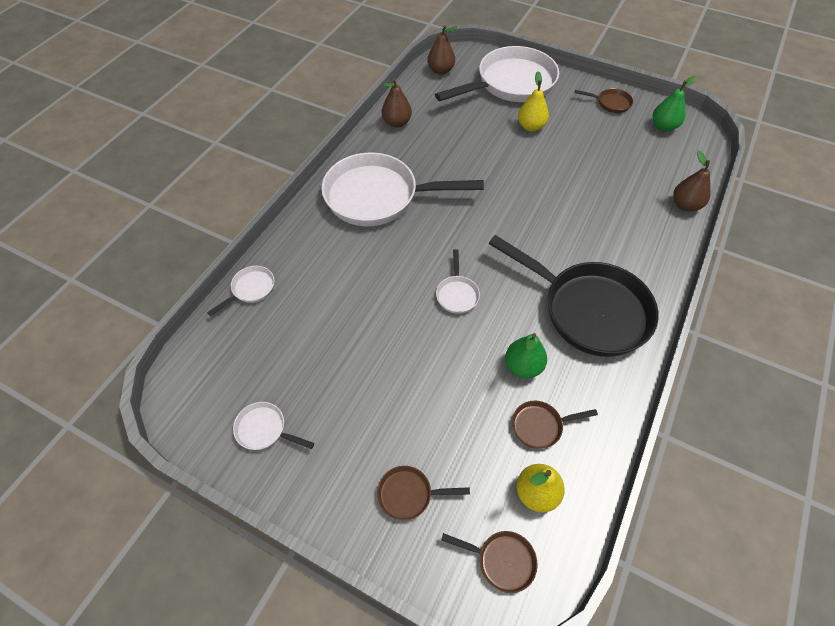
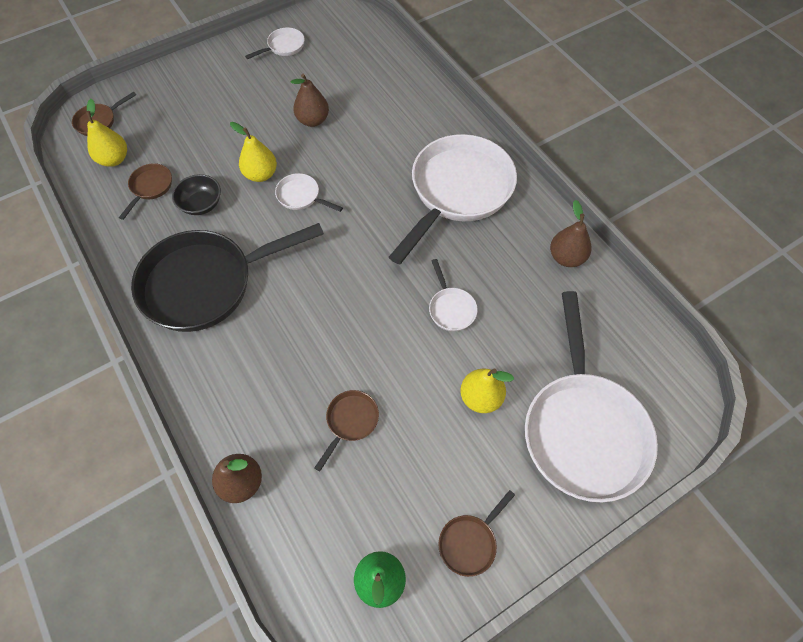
camera: 120 degrees right, 5 degrees up
(251, 289) = (408, 73): white pan -> white pan (451, 308)
(409, 494) = (177, 97): brown pan -> brown pan (350, 421)
(440, 70) = (653, 356): brown pear -> brown pear (313, 120)
(456, 339) = (261, 174): none -> yellow pear
(523, 366) = (201, 204): green pear -> black bowl

